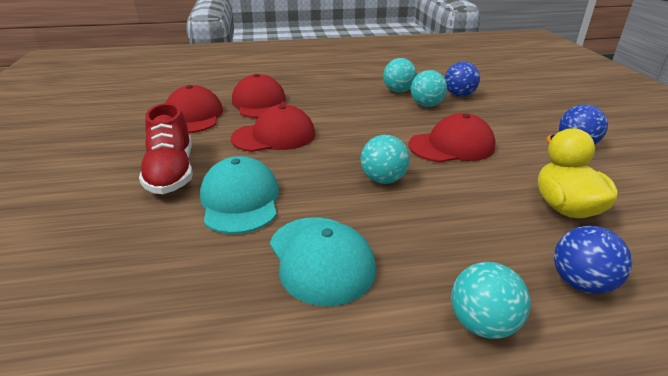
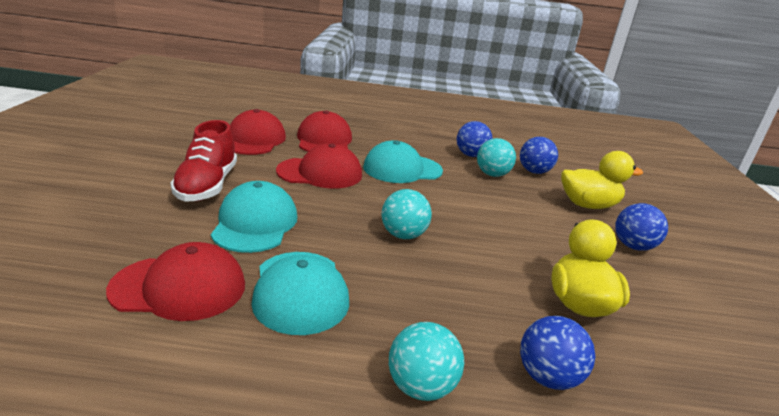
camera: 10 degrees right, 5 degrees down
(346, 116) = (402, 169): none -> turquoise cap
(398, 91) = (471, 155): turquoise ball -> blue ball
(452, 146) = (494, 219): red cap -> red cap (179, 287)
(519, 116) = (588, 205): none -> yellow duck

